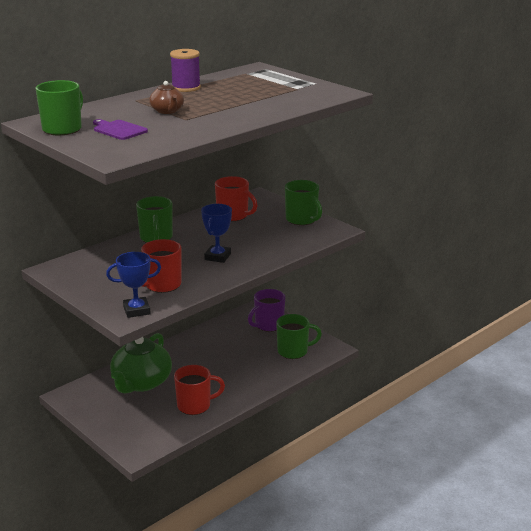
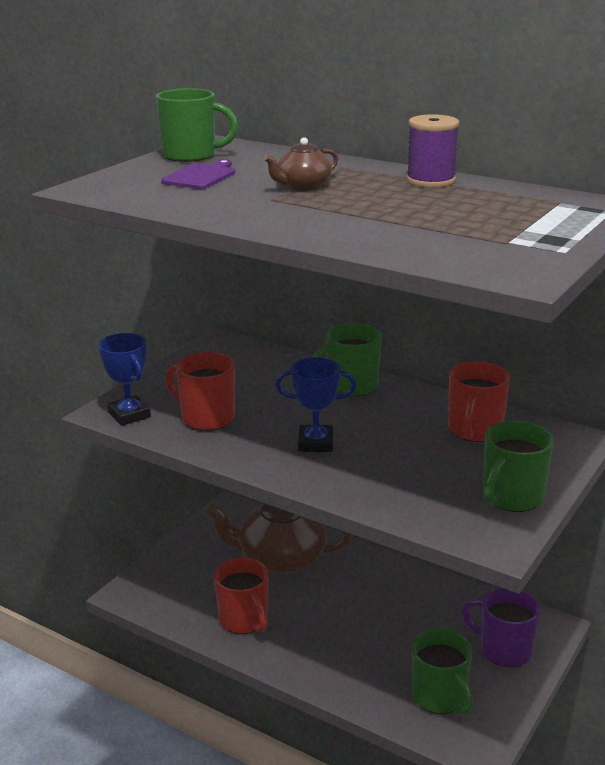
camera: 75 degrees right, 0 degrees up
(141, 383) = (280, 558): green teapot -> brown teapot

